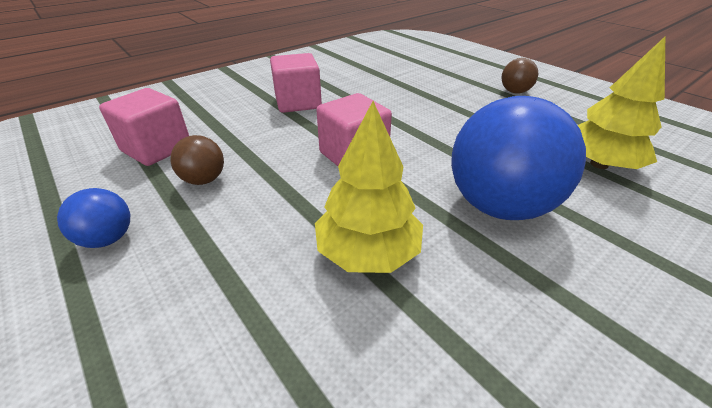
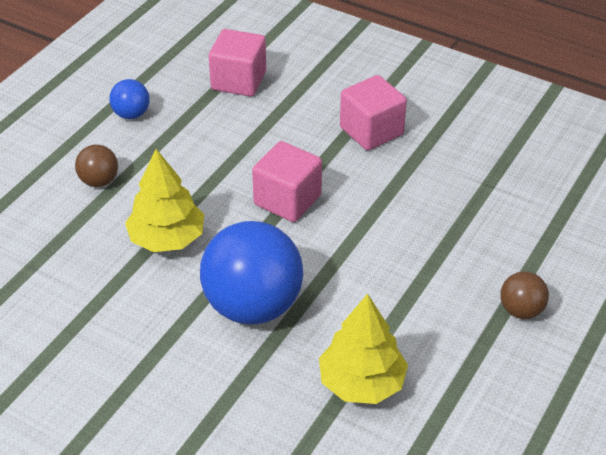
camera: 70 degrees right, 5 degrees up
(204, 180) = (210, 126): brown ball -> brown ball (99, 181)

